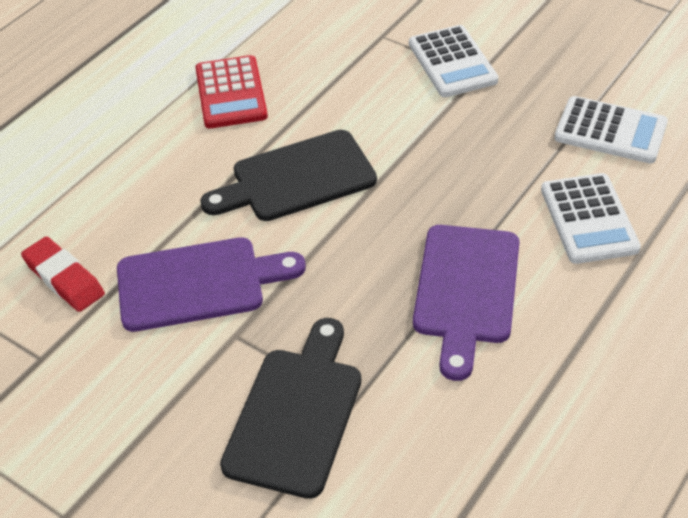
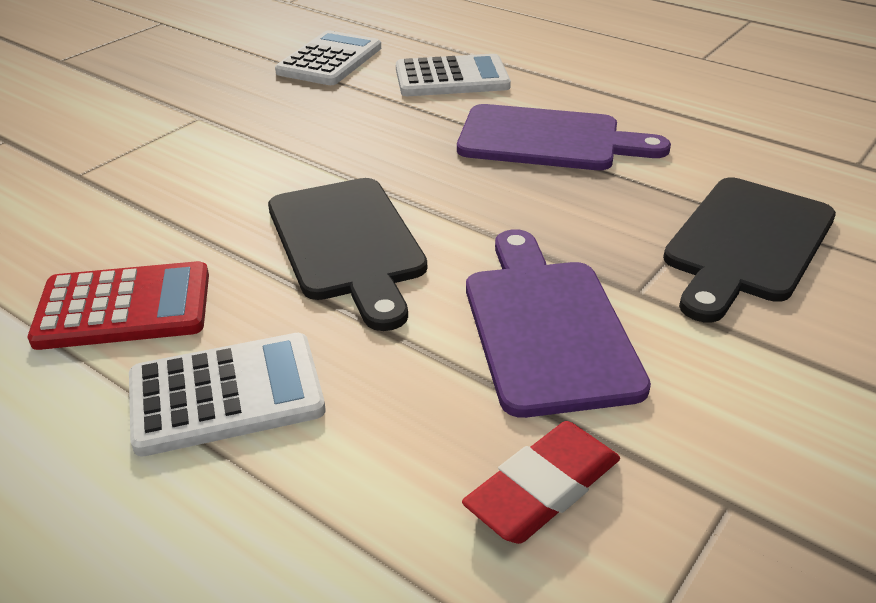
camera: 90 degrees left, 10 degrees down
(296, 414) = (746, 243): black cutting board -> black cutting board turned 75 degrees counterclockwise
(452, 62) = (168, 130): white calculator -> white calculator (226, 394)

